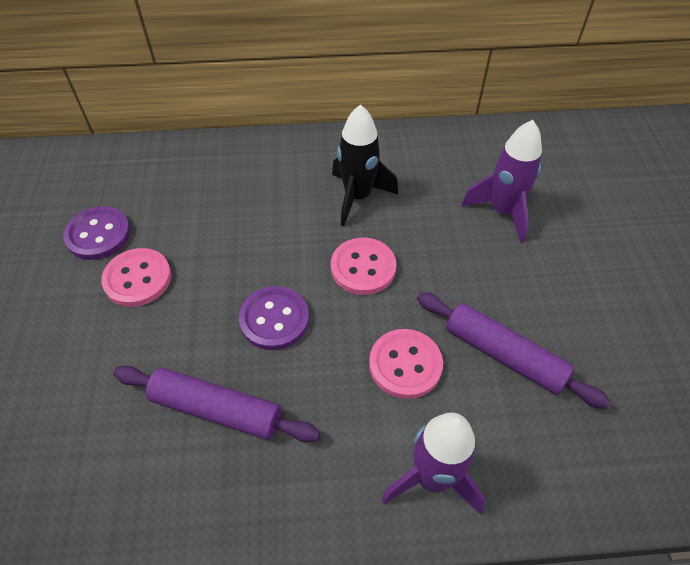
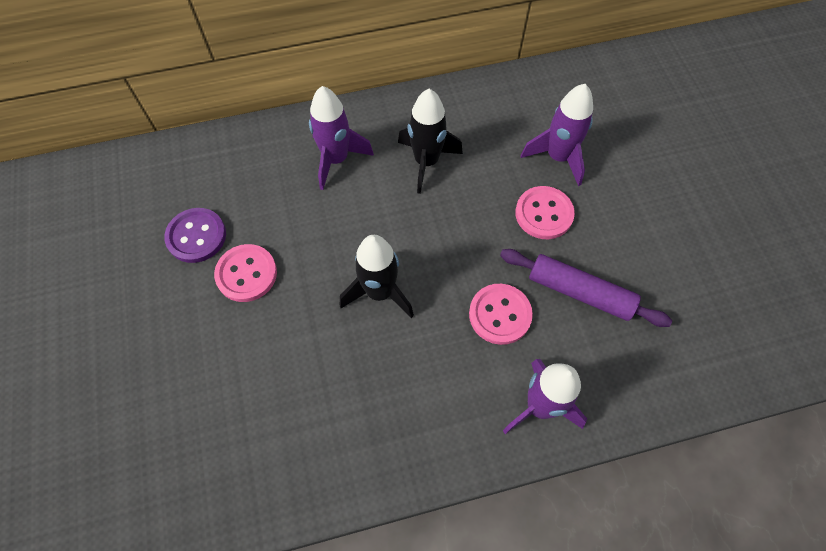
camera: 10 degrees left, 10 degrees up
(216, 409) = (350, 381): purple rolling pin -> none
(264, 182) = (336, 159): none -> purple rocket
(274, 319) = (379, 292): purple button -> black rocket
(363, 267) = (446, 231): pink button -> pink button (544, 214)

